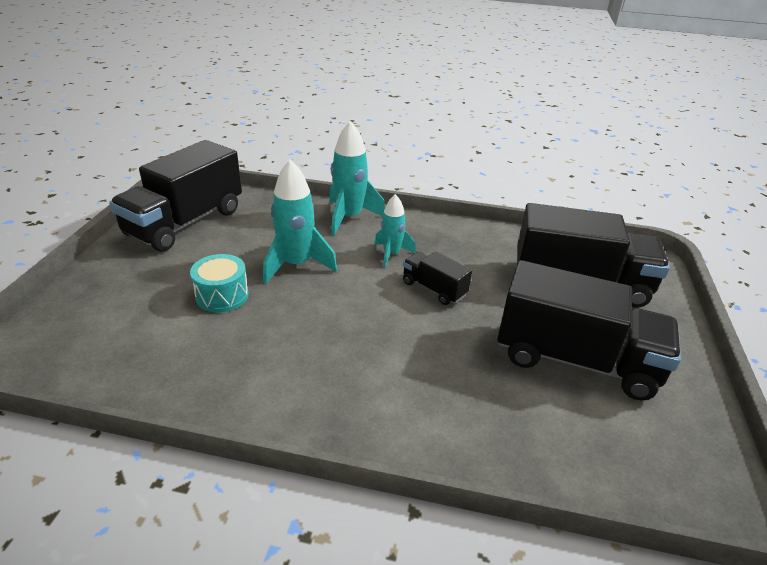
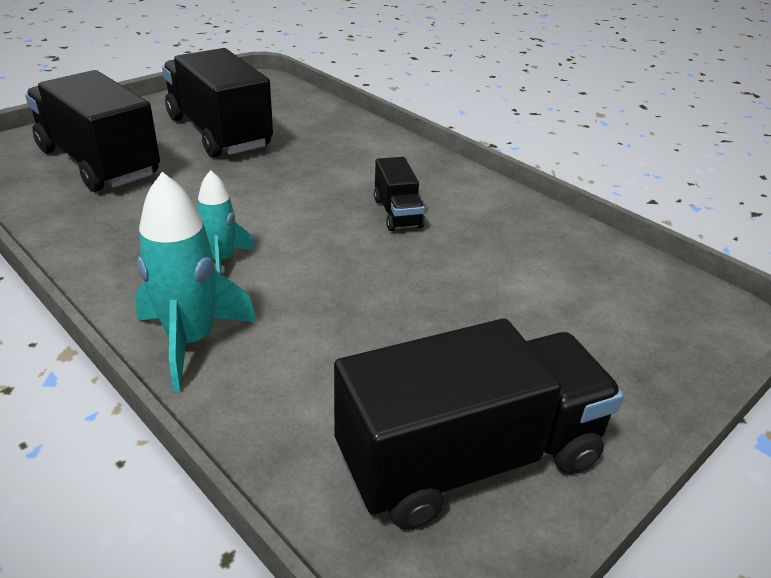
camera: 145 degrees left, 0 degrees up
(222, 295) = (471, 292): turquoise drum -> none
(296, 265) = (351, 295): turquoise rocket -> none
(434, 289) = (237, 210): black truck -> black truck (397, 213)

